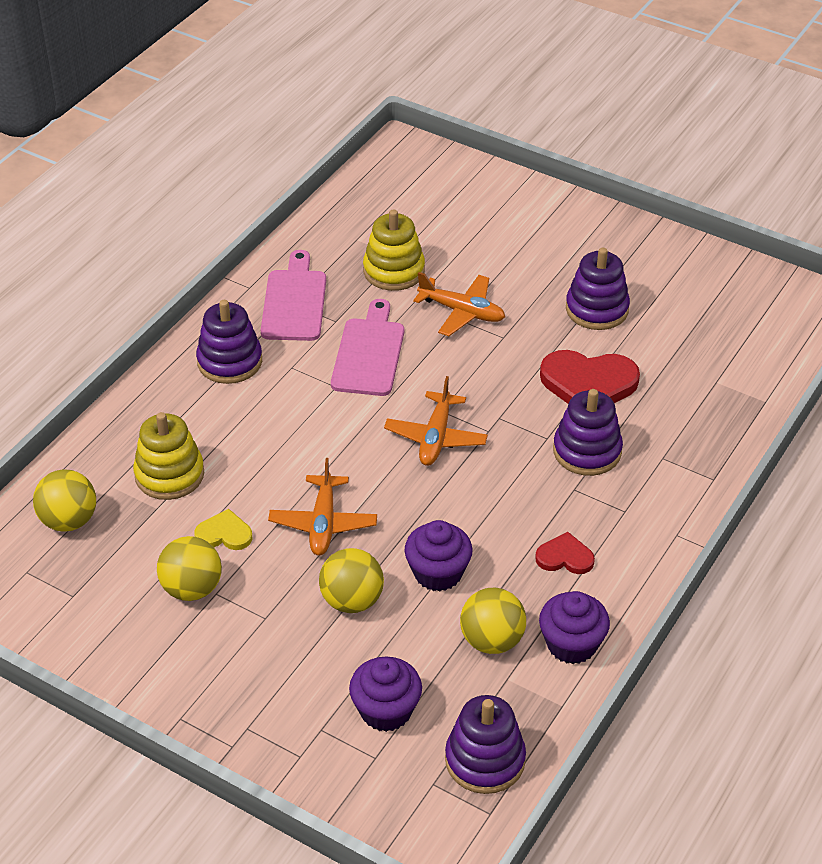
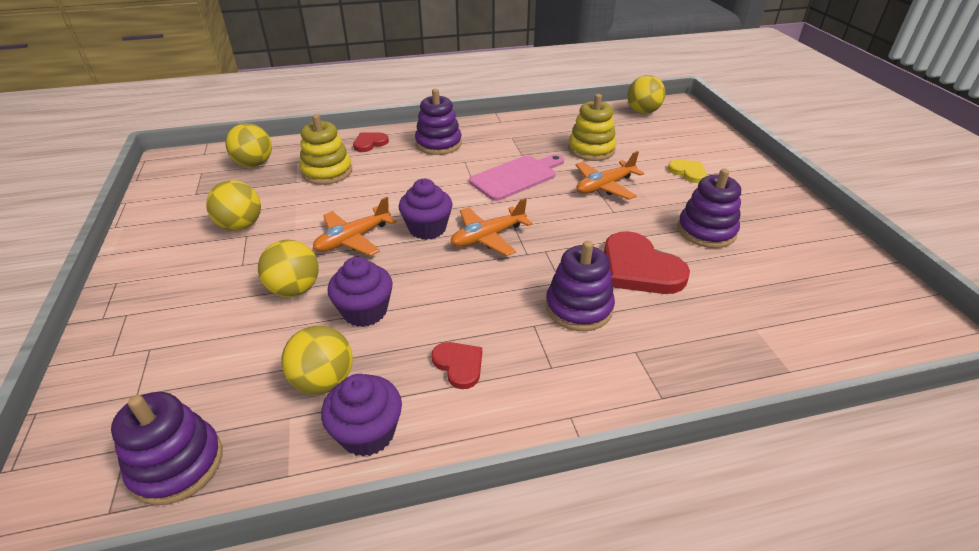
camera: 45 degrees right, 5 degrees down
(152, 409) = (370, 143): none -> red heart
(224, 534) = (301, 212): yellow heart -> yellow heart (688, 172)
(294, 302) = (513, 137): pink cutting board -> none
(379, 181) = (643, 112): none -> yellow ball
(386, 710) = (194, 370): purple cupcake -> purple cupcake (427, 228)
(462, 312) = (604, 186): orange plane -> orange plane turned 75 degrees clockwise

